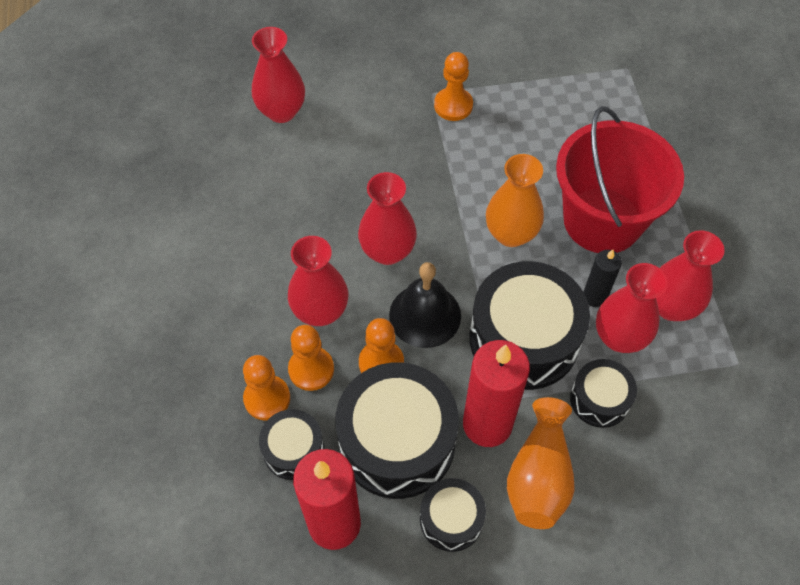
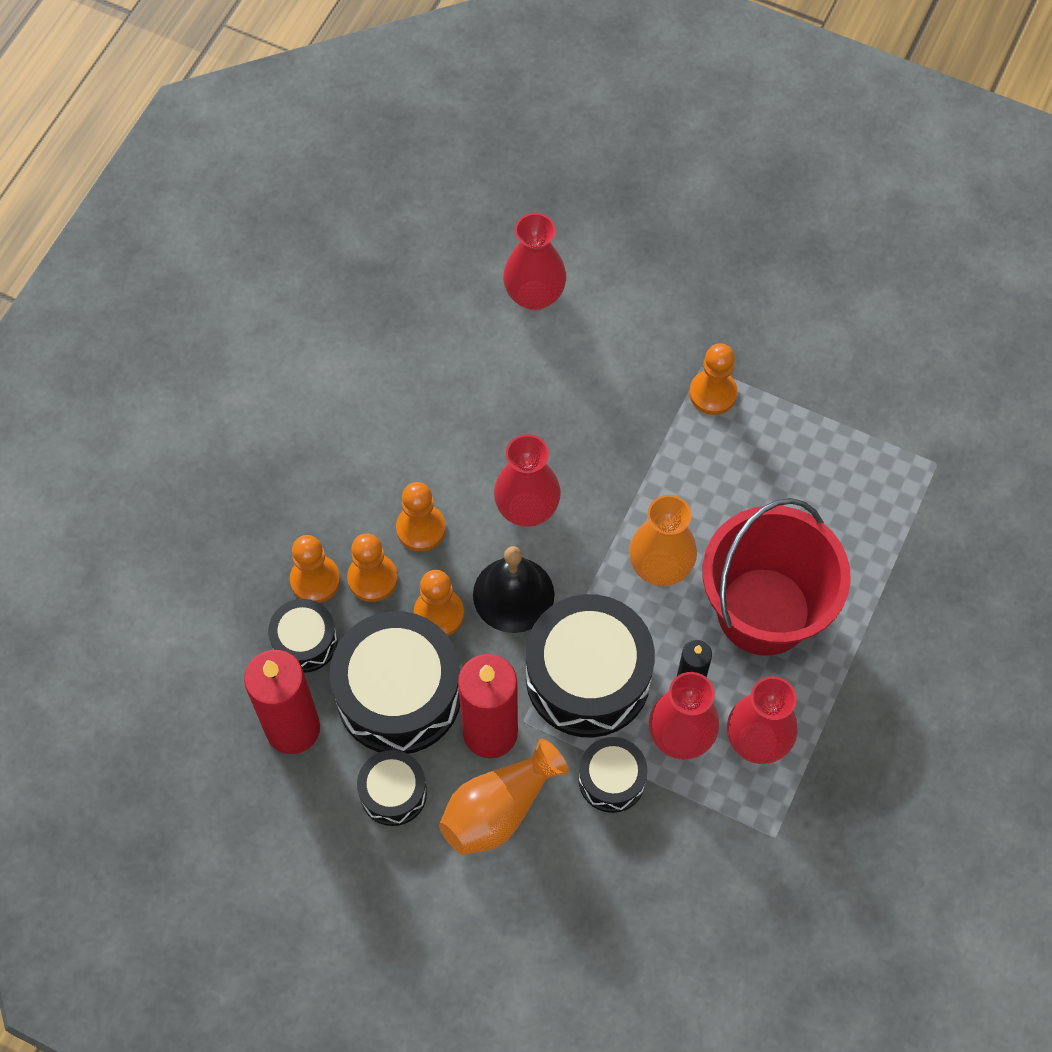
camera: 35 degrees right, 5 degrees up
(320, 311) = (421, 528): red vase -> orange pawn

